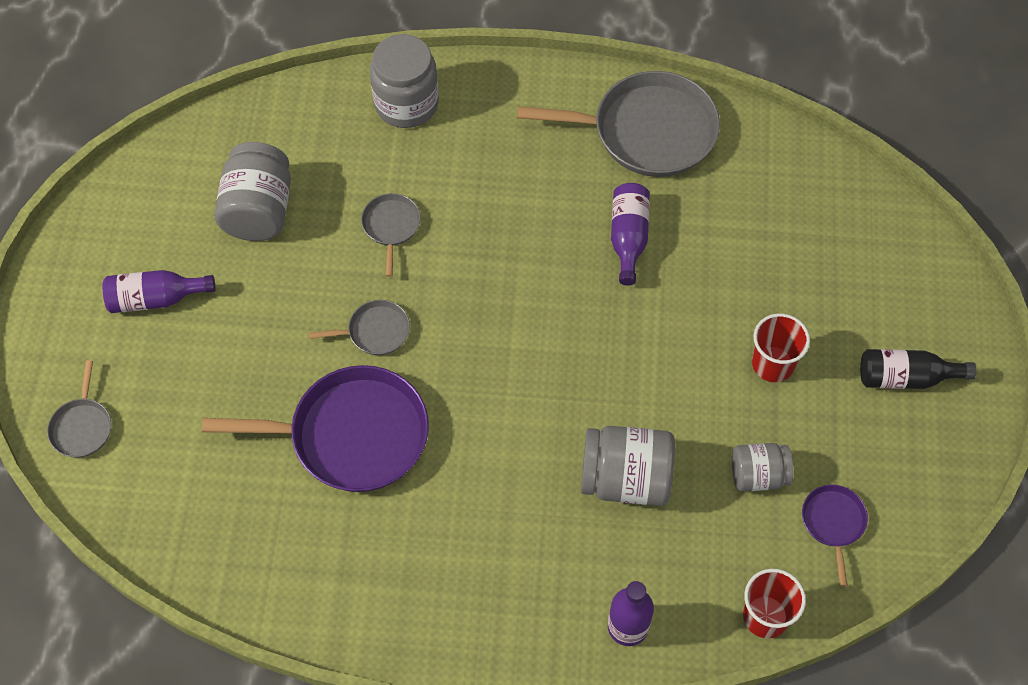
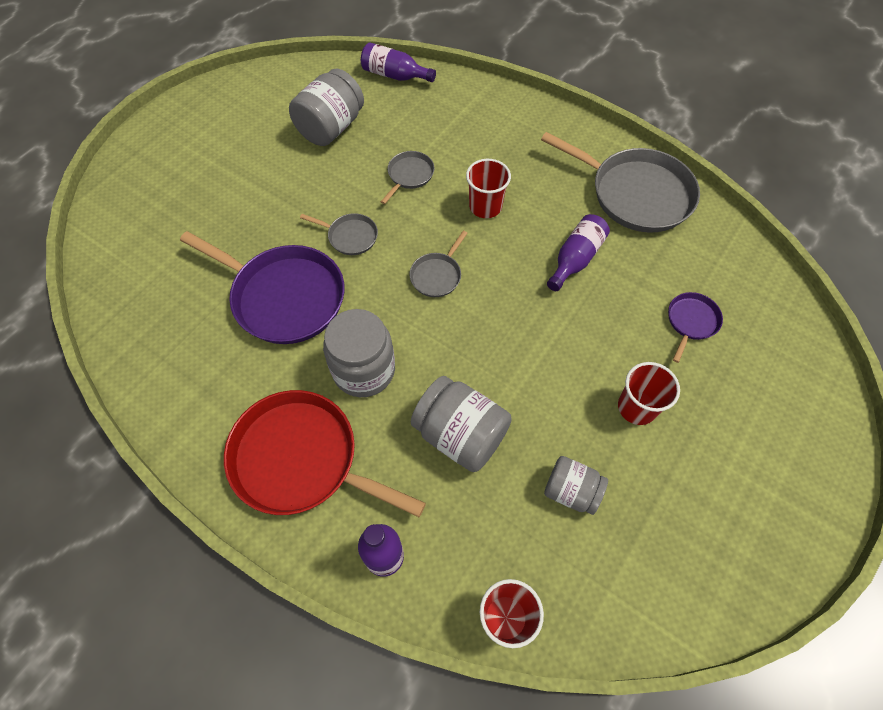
camera: 30 degrees right, 0 degrees up
(82, 427) = (123, 205): grey pan -> grey pan (437, 275)
(155, 299) = (227, 151): purple bottle -> purple bottle (395, 75)
(406, 104) = (473, 106): grey jar -> grey jar (364, 370)
(489, 586) = (301, 459): none -> red pan
(499, 223) = (485, 206): none -> red cup
(833, 523) = (614, 569): purple pan -> purple pan (691, 321)
(906, 378) = (751, 478): black bottle -> none

